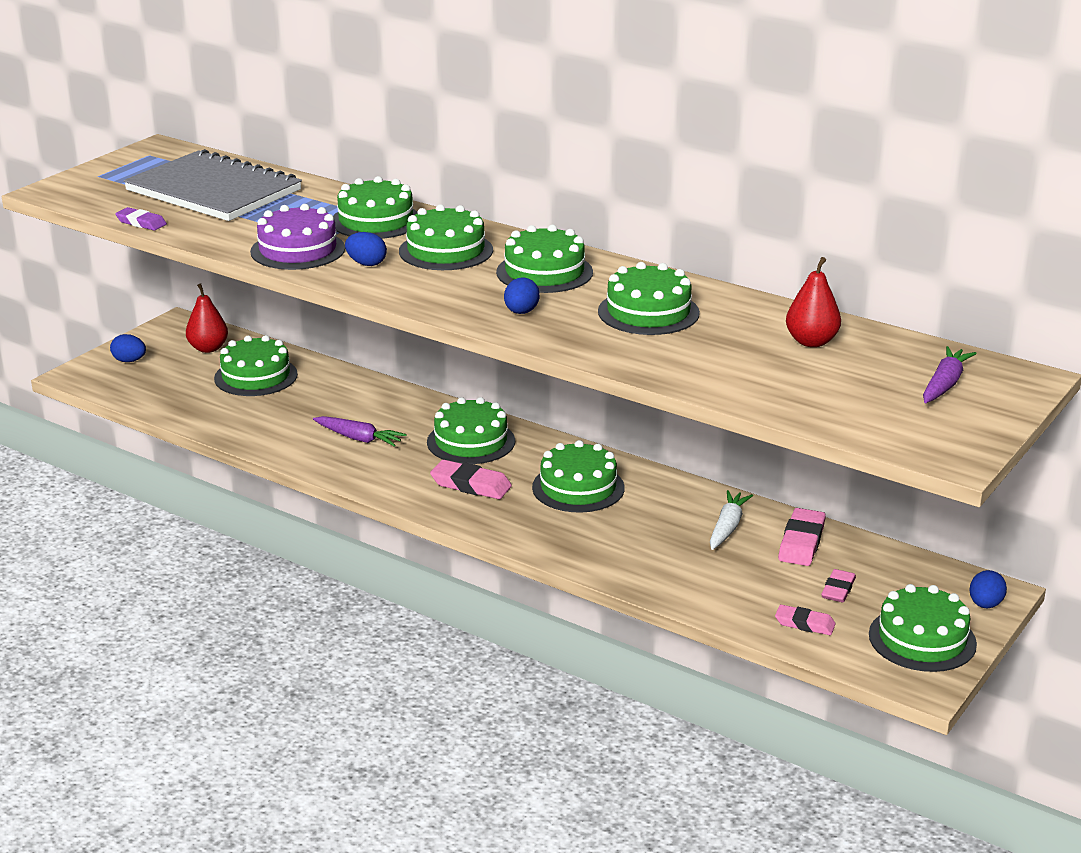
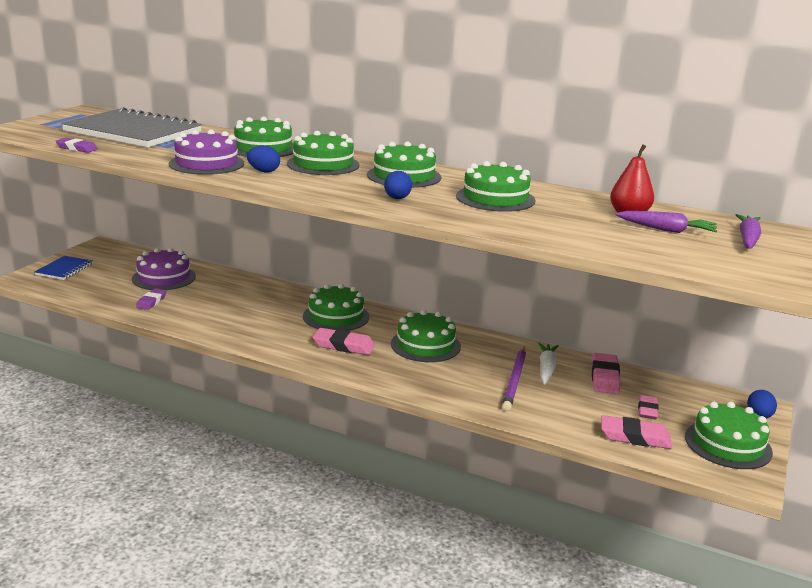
camera: 10 degrees left, 5 degrees down
(129, 361) = (64, 269): blue egg -> blue notebook
(208, 348) = (125, 260): red pear -> none
(236, 413) = (151, 301): none -> purple eraser
(256, 376) = (164, 277): green cake -> purple cake
(359, 438) = (250, 316): purple carrot -> purple carrot (666, 230)
(679, 542) = (515, 380): none -> purple pencil
(804, 624) = (635, 437): pink eraser -> pink eraser, size x1.52

